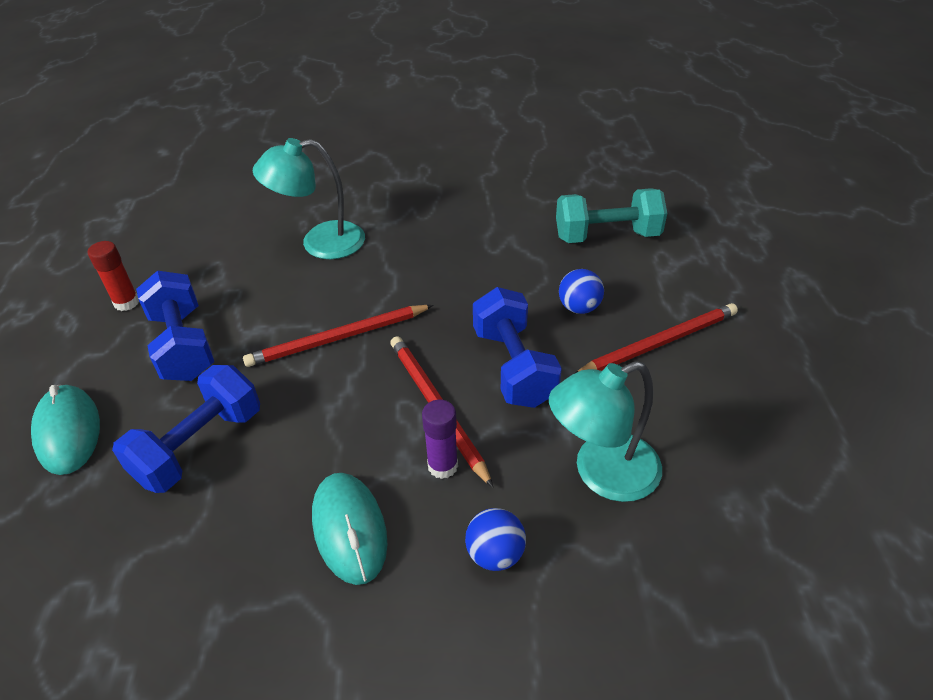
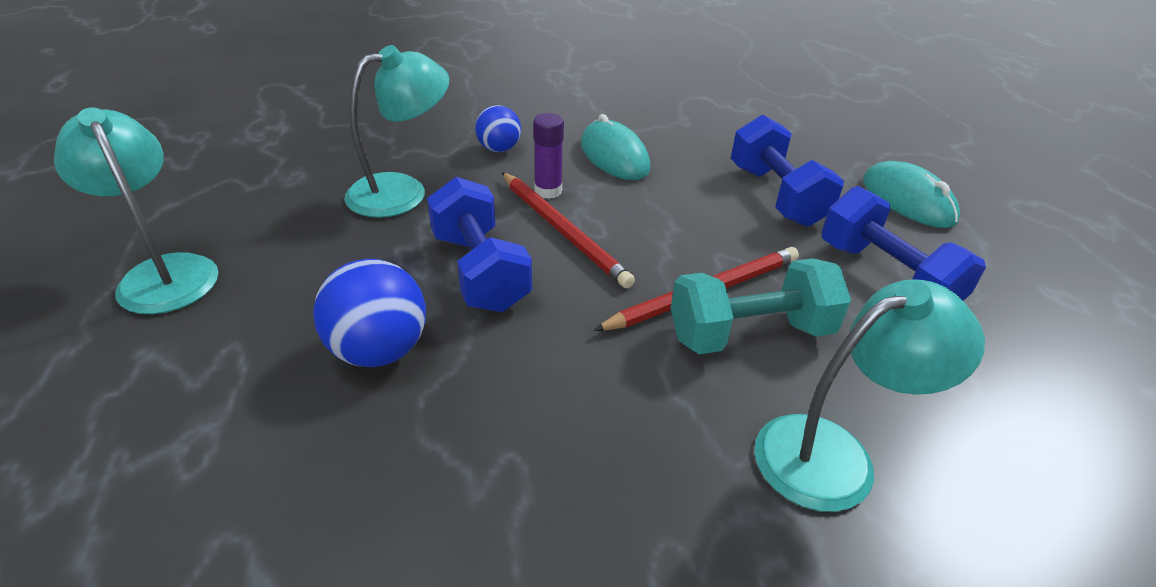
camera: 170 degrees right, 5 degrees down
(126, 303) = (1023, 325): red glue stick -> none
(199, 446) = (776, 195): blue dumbbell -> blue dumbbell turned 45 degrees counterclockwise
(579, 307) = (379, 350): blue ball -> blue ball, size x1.58
(607, 236) = (277, 509): turquoise dumbbell -> turquoise dumbbell (750, 334)
(659, 343) = (285, 306): red pencil -> none
(776, 378) = (163, 273): none -> turquoise lamp

